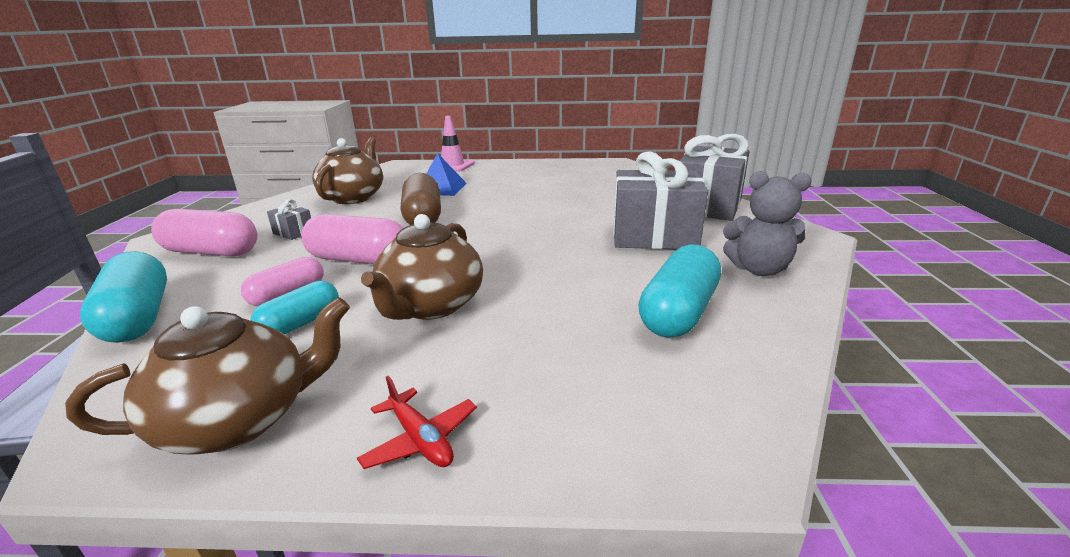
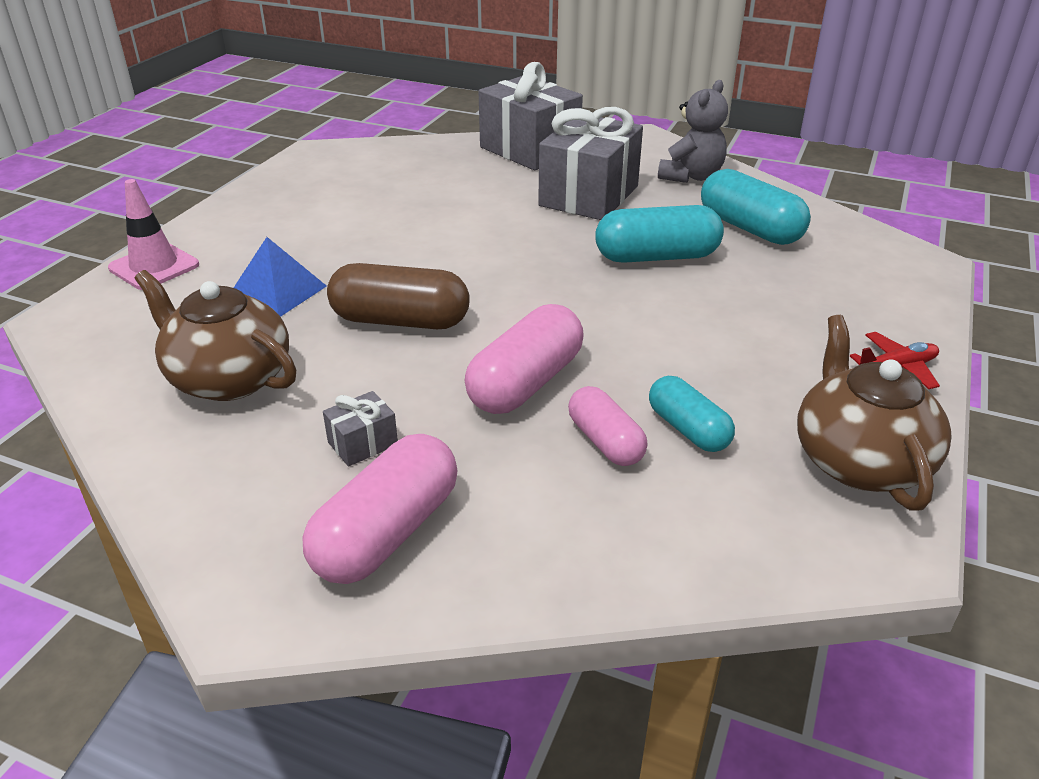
camera: 70 degrees left, 10 degrees up
(138, 318) = (611, 577): turquoise capsule -> turquoise capsule (657, 257)
(431, 305) = (683, 342): brown teapot -> none

